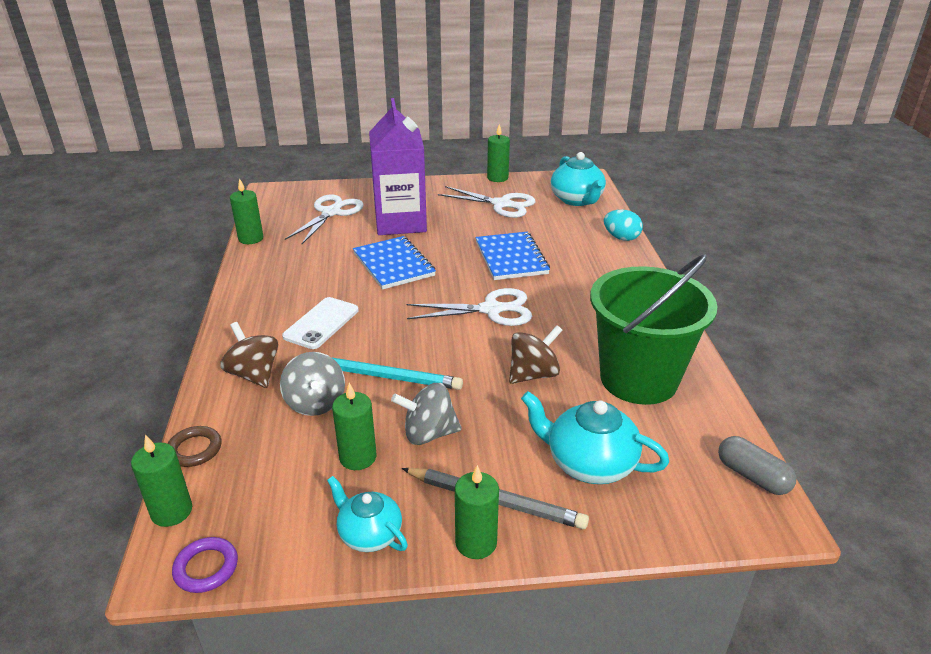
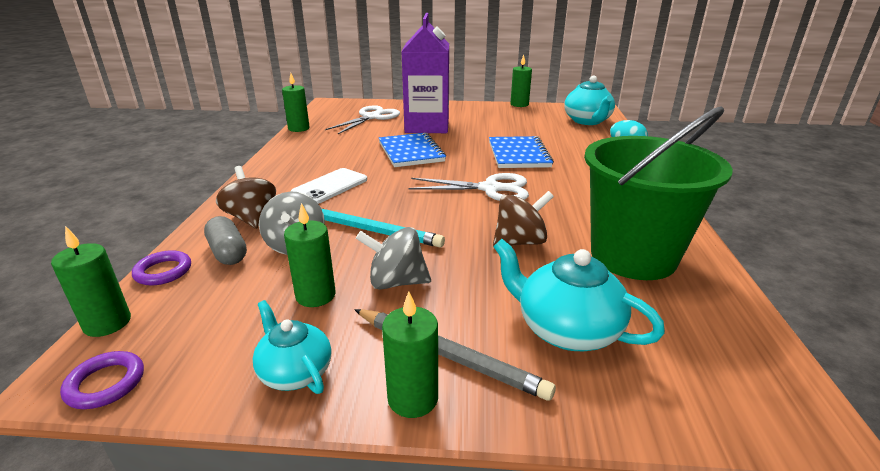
camera: 10 degrees right, 5 degrees down
(194, 449) = (163, 271): brown ring -> purple ring
(501, 204) = (518, 120): white scissors -> none
(752, 476) = (771, 367): grey capsule -> grey capsule (228, 252)

